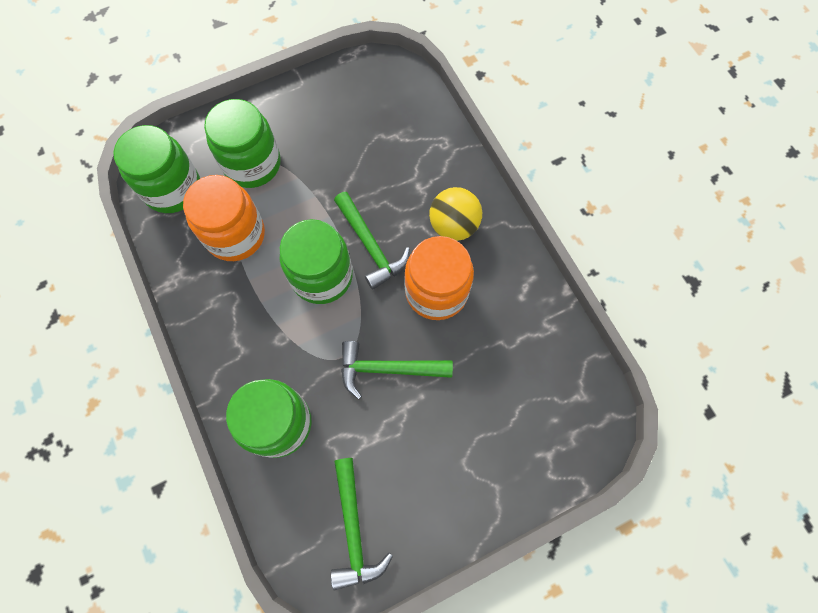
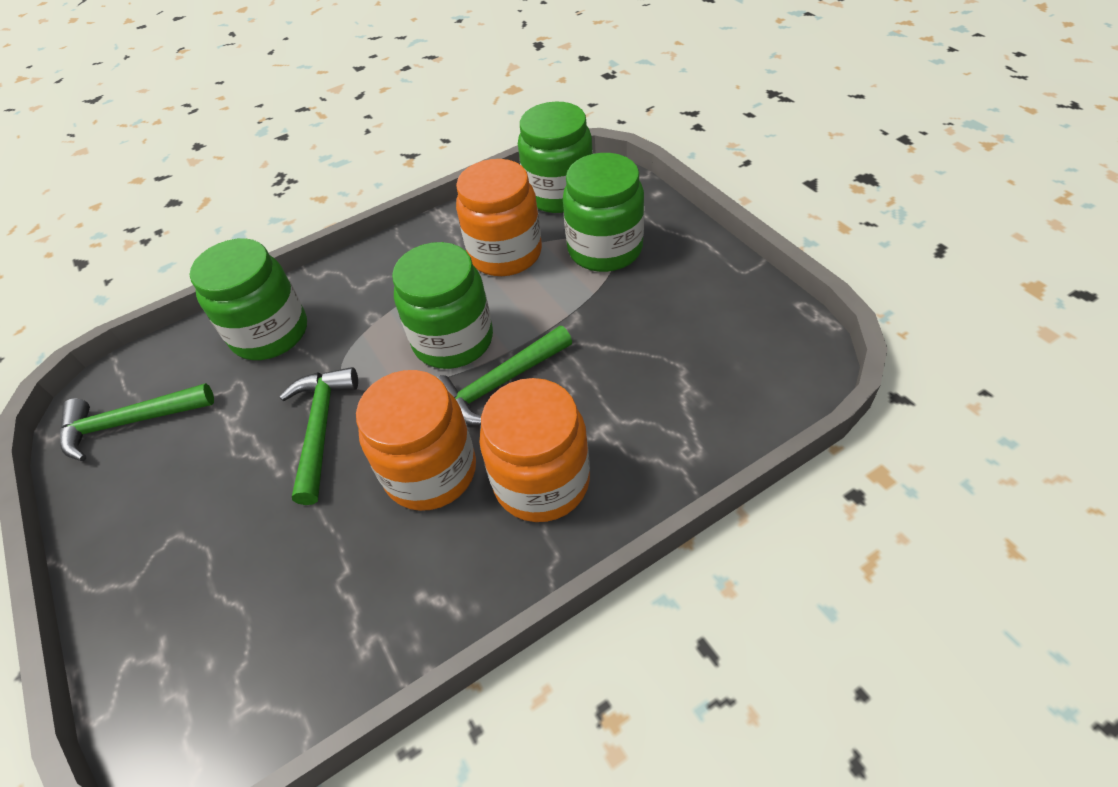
camera: 90 degrees right, 20 degrees down
(453, 225) = (541, 482): yellow ball -> orange jar

